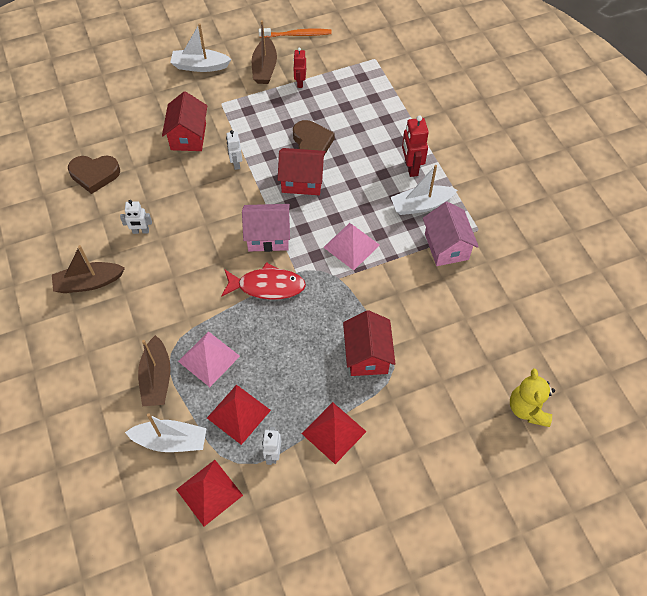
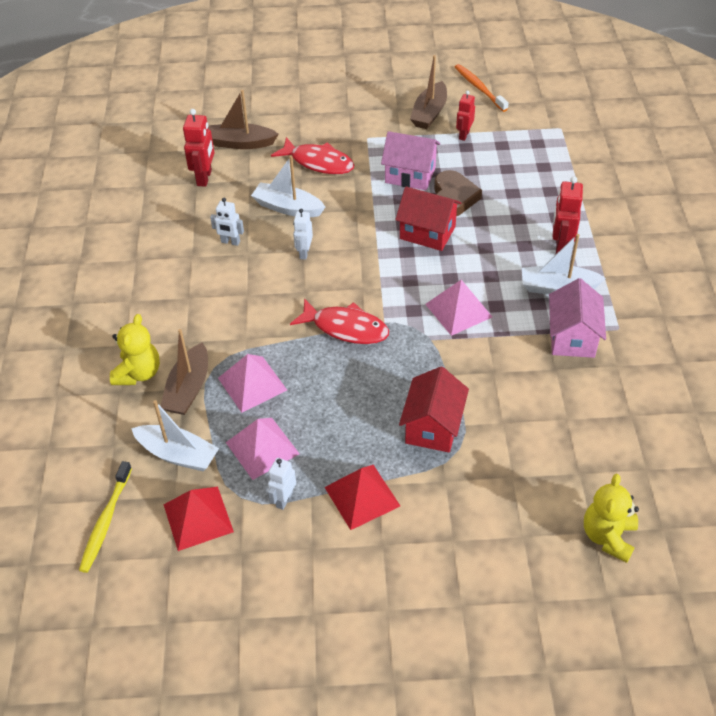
camera: 20 degrees right, 10 degrees down
(89, 282) = (156, 278): brown boat -> brown boat (241, 143)
(94, 174) = (204, 178): brown heart -> red robot
(108, 376) = (138, 373): none -> yellow teddy bear
(133, 520) = (105, 522): none -> yellow toothbrush
(188, 136) = (318, 162): red house -> red fish
(200, 66) = (359, 98): white boat -> white boat (288, 208)
(236, 163) = (360, 199): white robot -> white robot (304, 253)
(238, 414) = (262, 448): red pyramid -> pink pyramid
(268, 237) = (367, 279): pink house -> pink house (410, 175)
(297, 35) = (479, 88): orange toothbrush -> orange toothbrush turned 135 degrees counterclockwise

